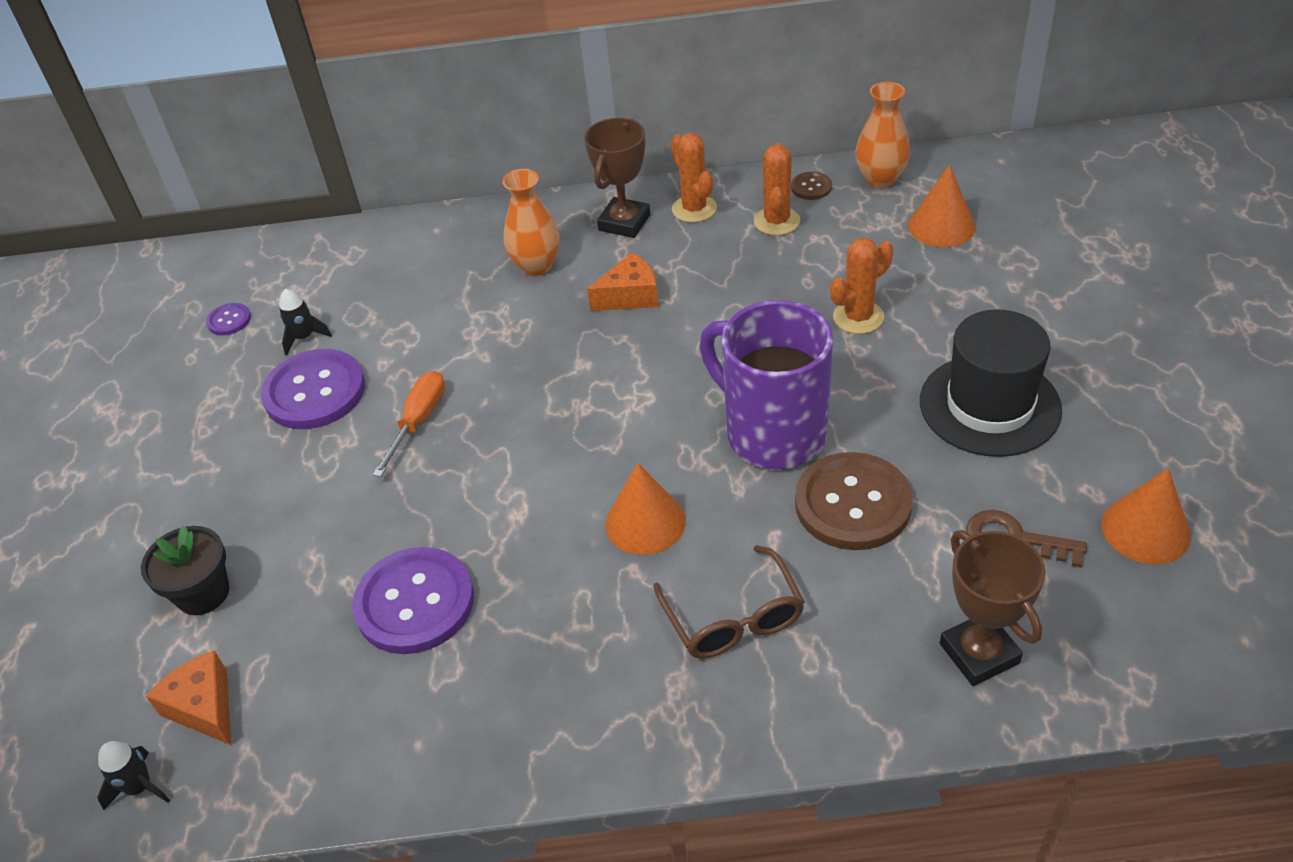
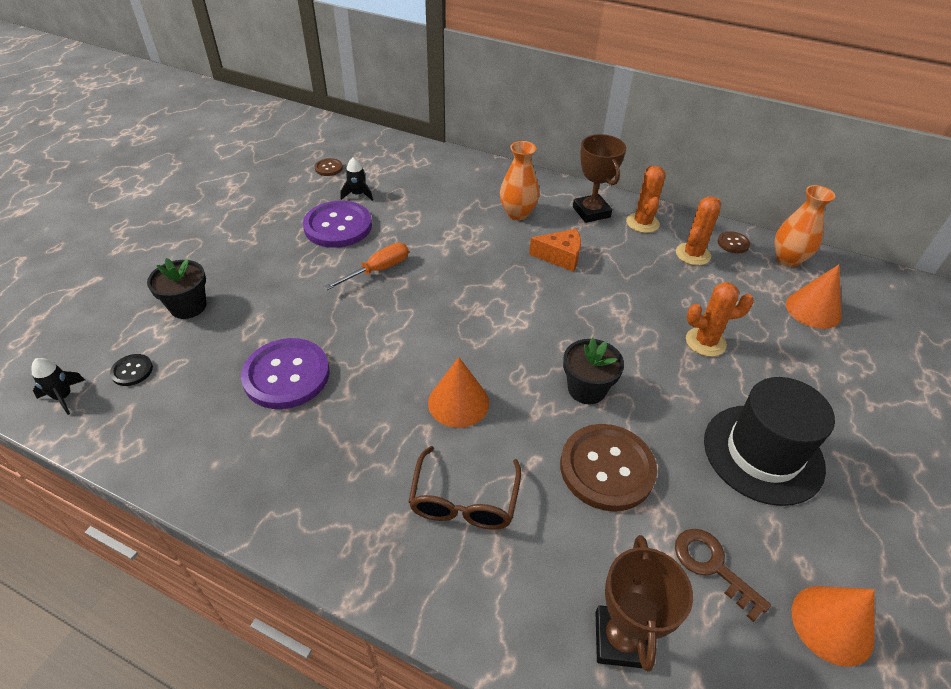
camera: 25 degrees right, 0 degrees up
(204, 707) = (132, 371): orange cheese -> black button
(229, 320) = (328, 168): purple button -> brown button
(624, 222) = (591, 212): brown trophy -> brown trophy turned 75 degrees counterclockwise
(772, 433) = (586, 389): purple mug -> black flower pot

